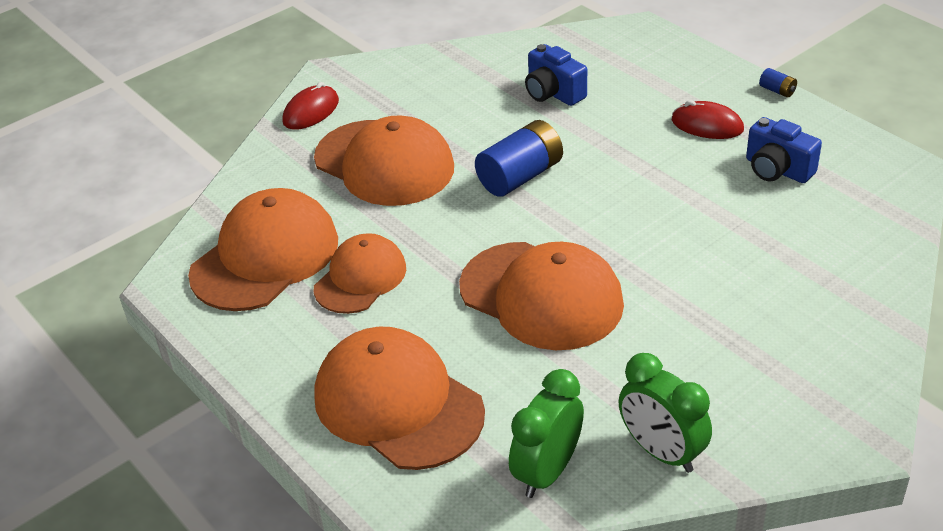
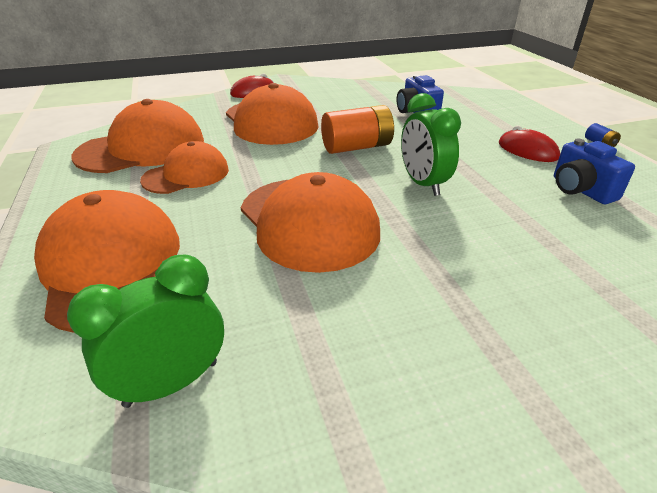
camera: 20 degrees right, 5 degrees down
(520, 176) = (357, 147): blue battery -> orange battery
(661, 452) = (312, 412): green clock -> green clock (423, 184)

